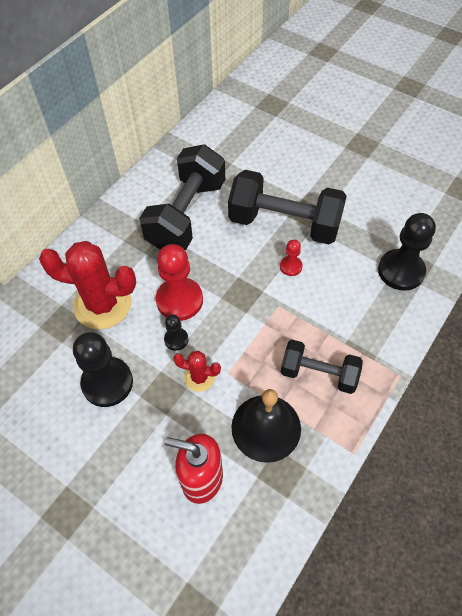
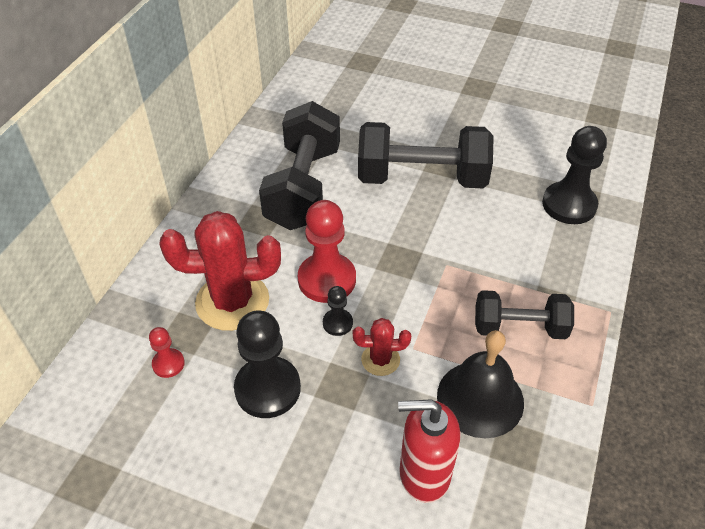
camera: 15 degrees left, 10 degrees down
(291, 266) = (445, 221): red pawn -> red pawn (168, 364)

